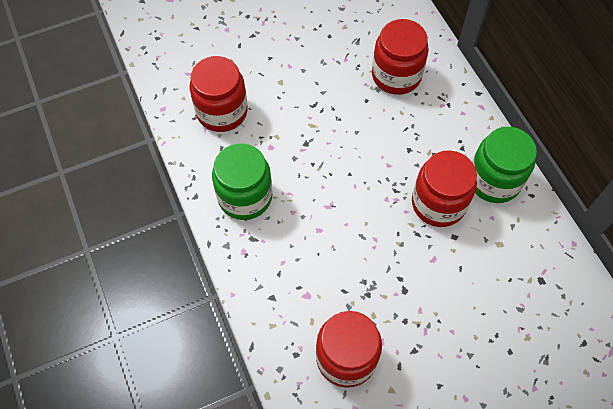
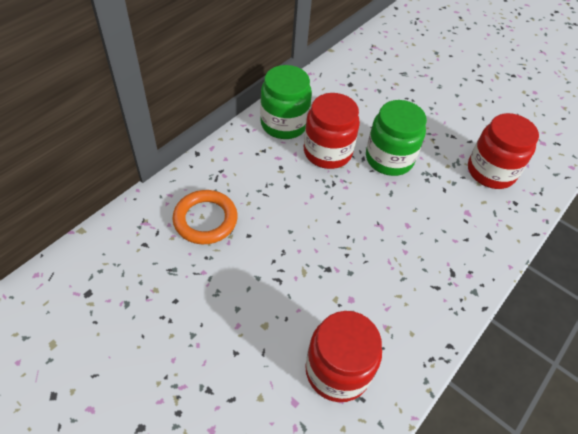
camera: 120 degrees left, 10 degrees down
(245, 197) = (418, 298): green jar -> green jar (389, 159)
(396, 75) = (205, 219): red jar -> orange ring

